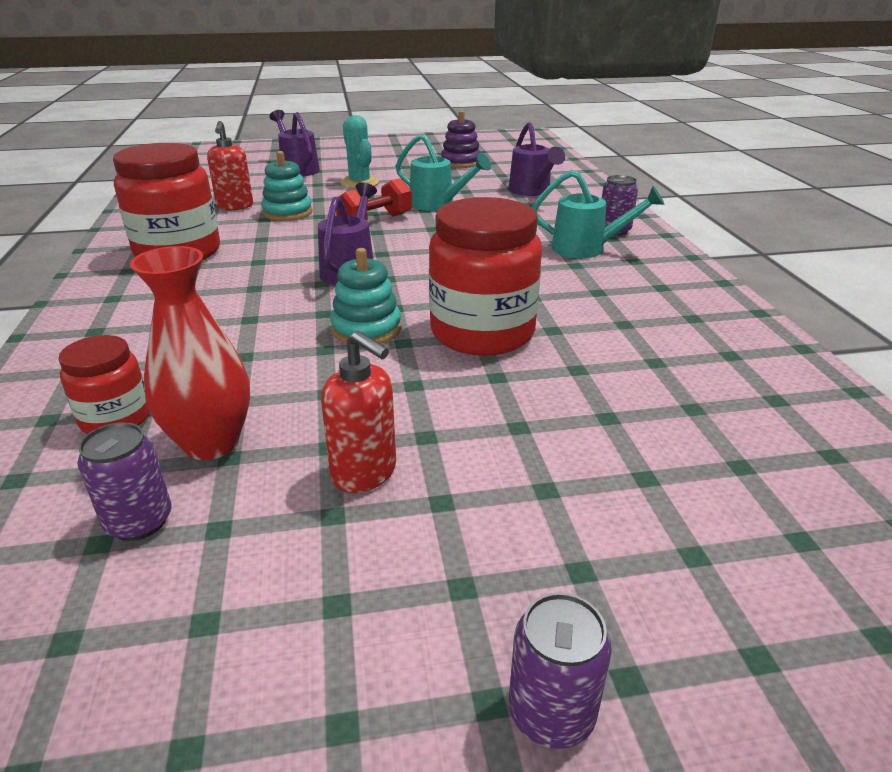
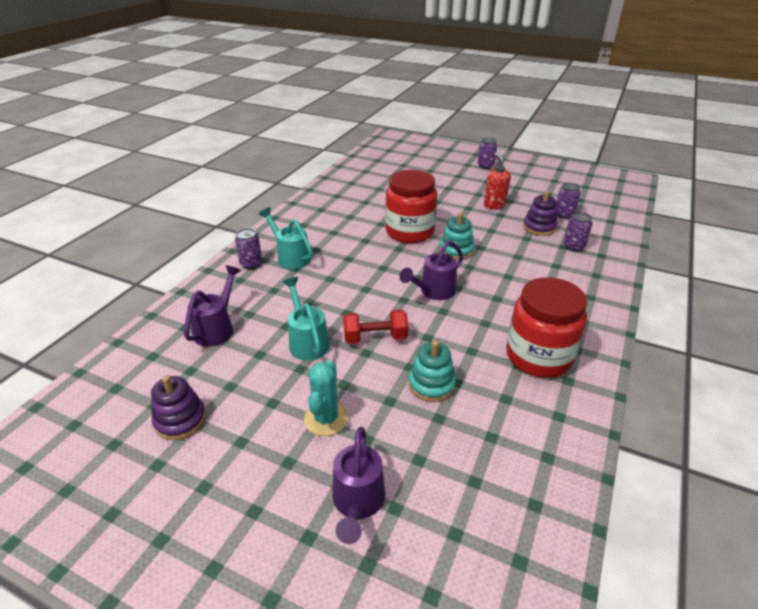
camera: 145 degrees left, 5 degrees up
(116, 419) = (574, 246): red jar -> purple can
(211, 443) = (539, 227): red vase -> purple stacking toy
(235, 206) = (473, 421): red soap dispenser -> none

